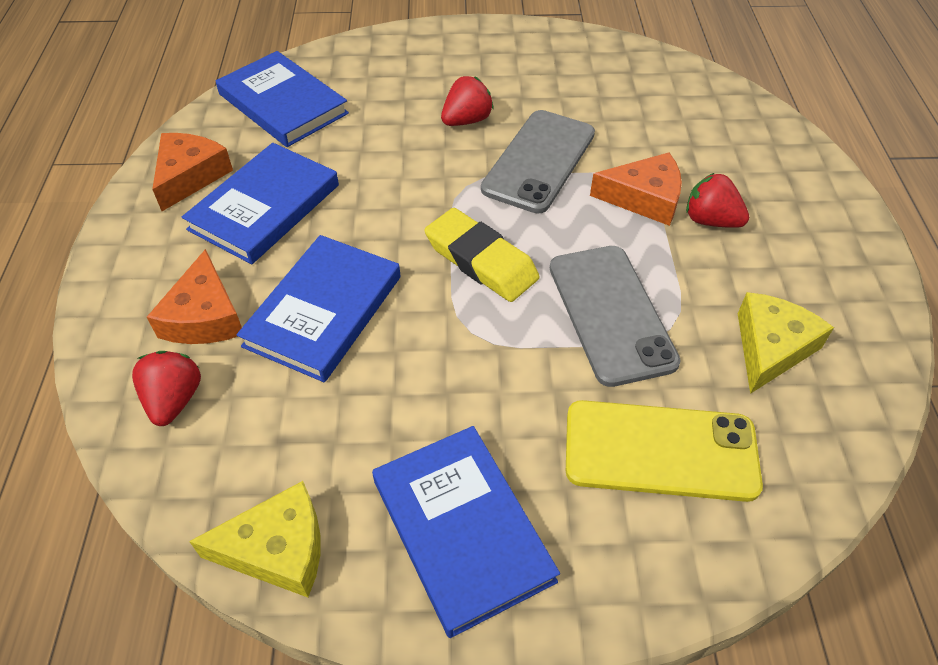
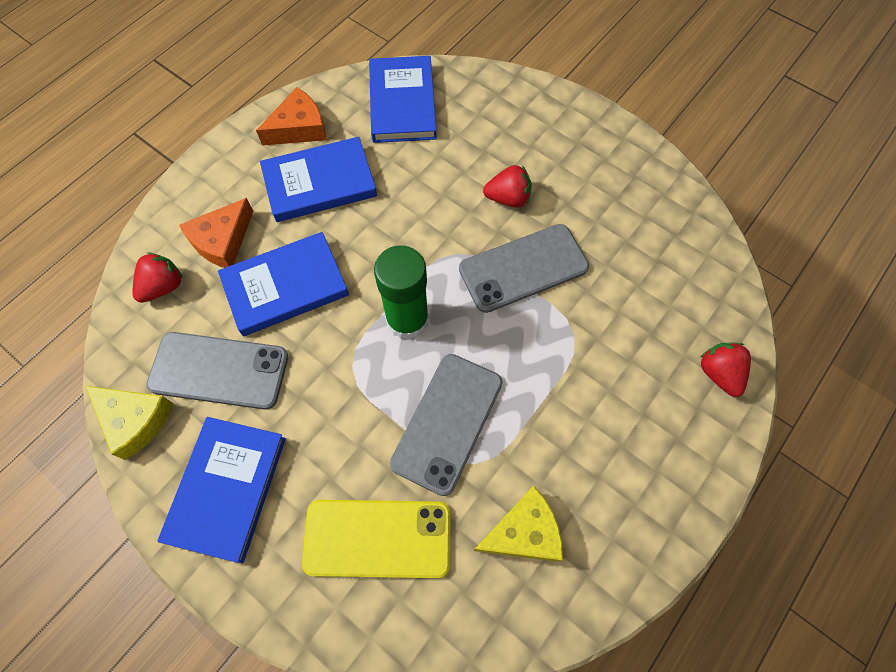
camera: 40 degrees right, 15 degrees up
(331, 431) = (219, 371): none -> grey phone
(481, 260) = (407, 320): yellow eraser -> green glue stick
(644, 198) = (565, 352): orange cheese -> none
(660, 451) = (377, 538): yellow phone -> yellow phone turned 45 degrees counterclockwise
(710, 220) = (592, 406): red strawberry -> red strawberry (719, 373)

